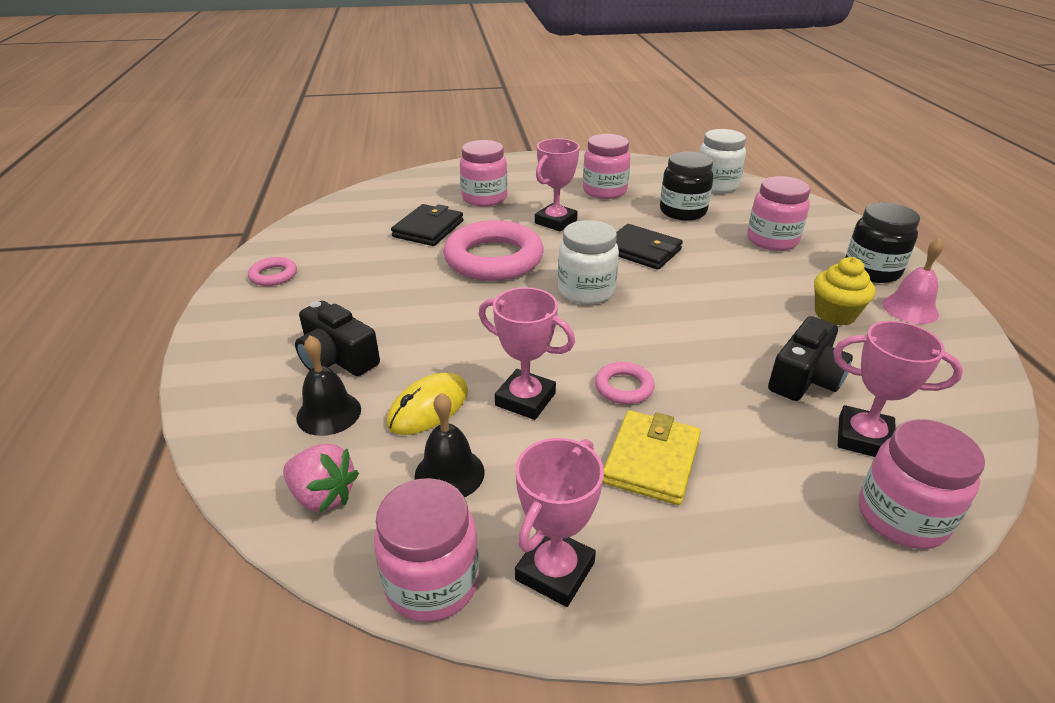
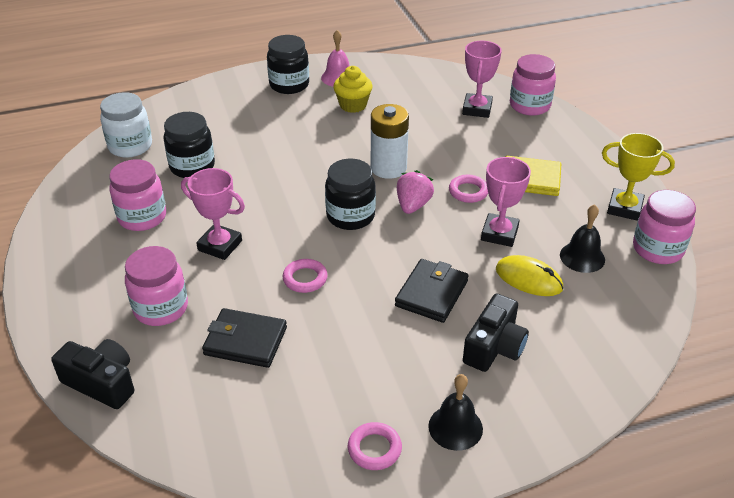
camera: 100 degrees left, 5 degrees up
(323, 496) = (630, 309): pink strawberry -> pink strawberry (413, 205)
(329, 413) = (558, 331): black bell -> black bell (455, 427)
(493, 259) = (305, 279): pink ring -> pink ring, size x0.45
(555, 571) = (624, 208): pink trophy -> yellow trophy
(586, 291) = (350, 216): white jar -> black jar
(641, 250) = (274, 189): black wallet -> black wallet (431, 293)
(682, 327) = (388, 168): none -> white battery
(772, 240) = (246, 122): pink jar -> none
(805, 378) = (430, 122): black camera -> black camera (101, 383)

